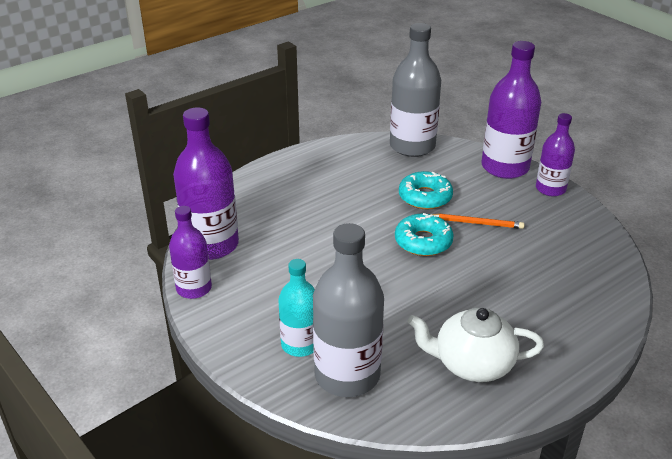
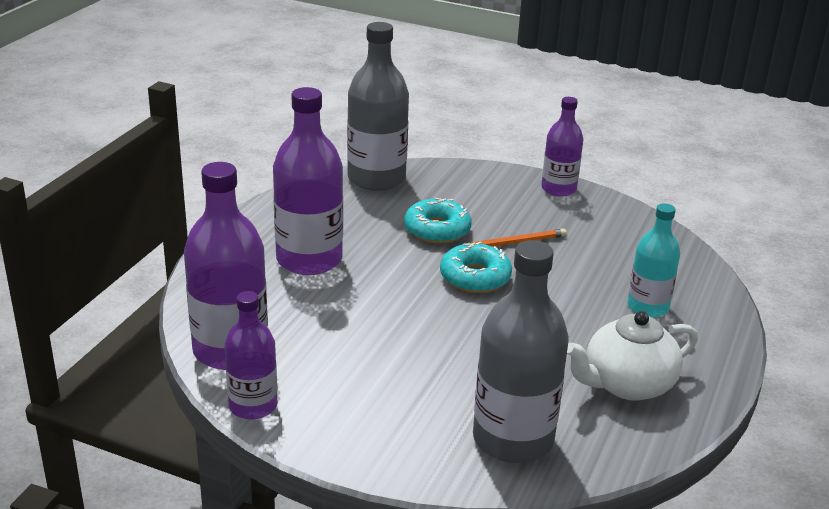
camera: 30 degrees left, 5 degrees down
(300, 344) = (434, 425): turquoise bottle -> turquoise bottle (647, 307)
(505, 167) = (495, 178): purple bottle -> purple bottle (309, 259)

